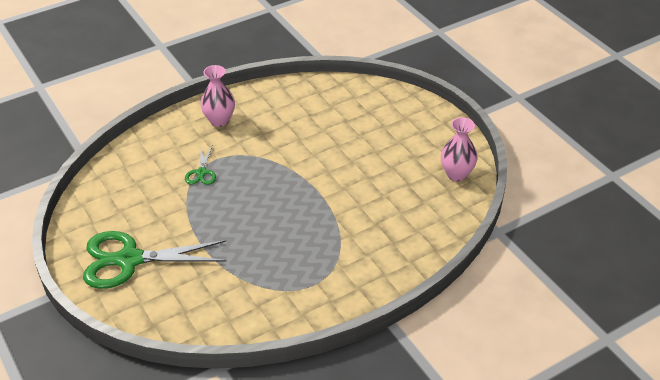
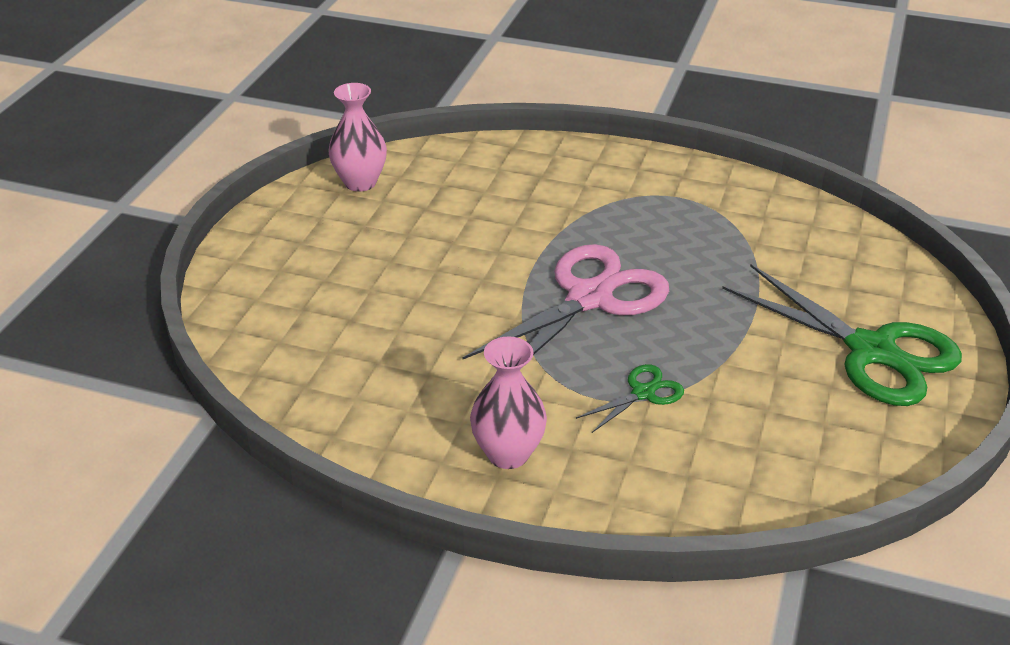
camera: 130 degrees left, 5 degrees down
(275, 195) = (589, 298): none -> pink scissors

